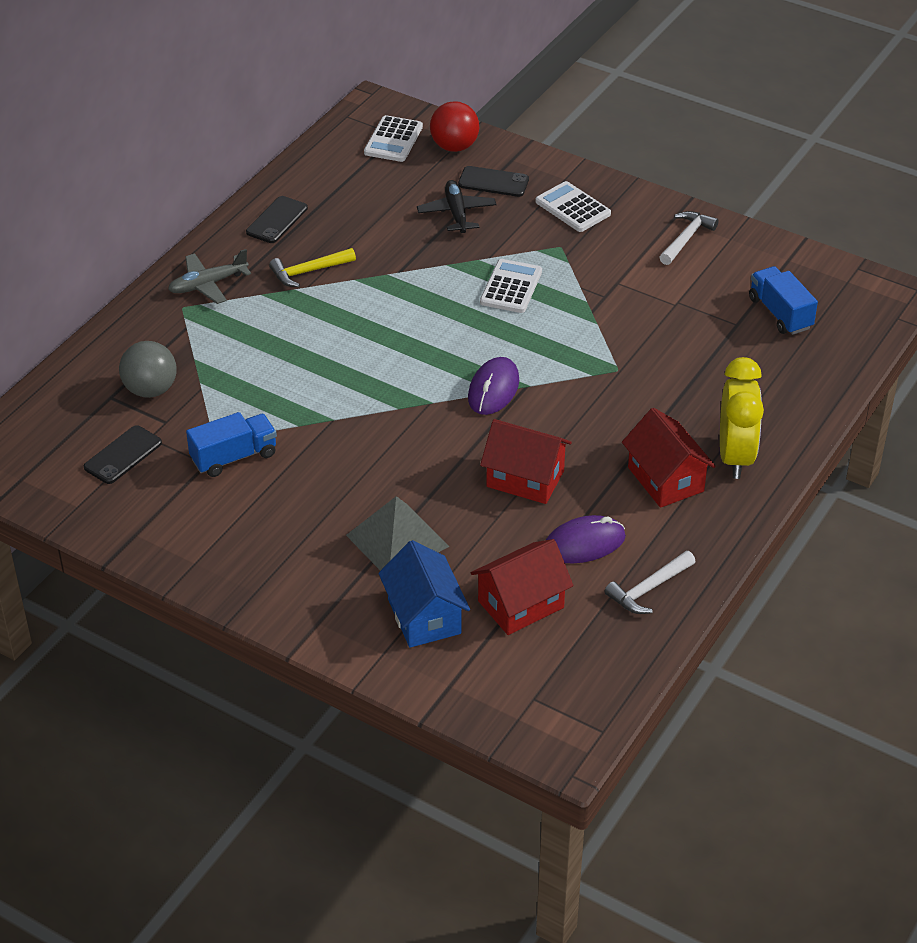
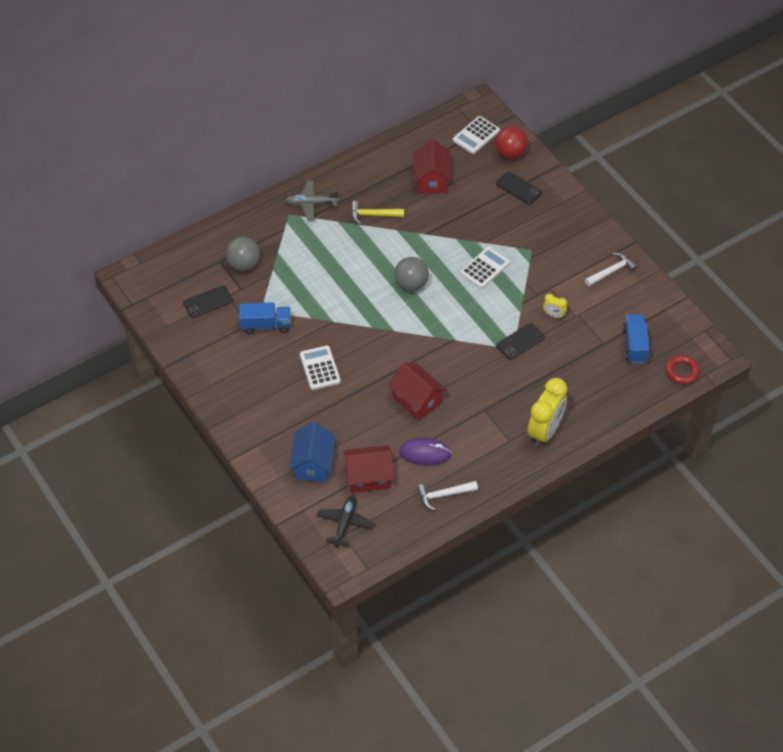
camera: 25 degrees right, 10 degrees up
(277, 220) = (374, 171): black phone -> black phone (520, 341)
(397, 540) = (325, 412): grey pyramid -> none
(419, 338) = (411, 284): none -> grey ball
(456, 213) = (483, 203): black plane -> black plane (345, 523)
(493, 389) = (433, 335): purple mouse -> none
(573, 208) = (556, 224): white calculator -> white calculator (320, 368)
(645, 313) = (553, 315): none -> yellow clock
(665, 479) = (495, 430): red house -> red house (431, 179)
(865, 324) = (682, 372): none -> red ring

